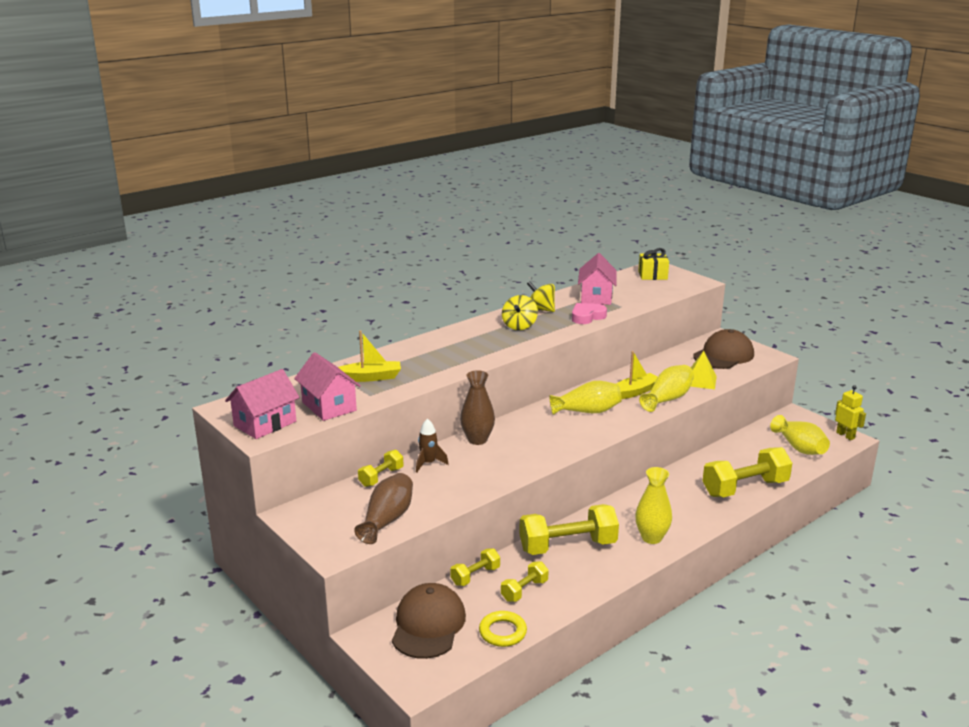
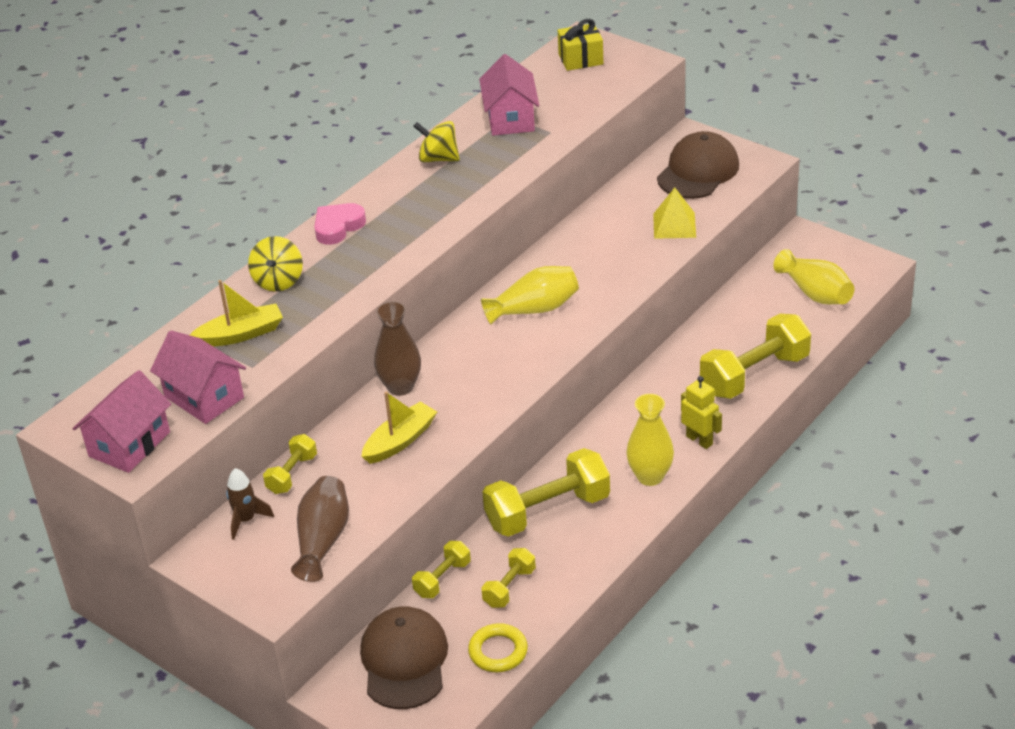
camera: 10 degrees left, 15 degrees up
(428, 463) = (347, 439): brown rocket -> brown rocket (246, 520)
(519, 326) = (417, 197): yellow spinning top -> yellow spinning top (278, 281)
(587, 317) = (507, 162): pink heart -> pink heart (338, 227)
(634, 392) = (590, 262): yellow boat -> yellow boat (400, 441)
(667, 399) = (637, 266): yellow vase -> none
(845, 435) = (872, 261): yellow robot -> yellow robot (699, 440)

